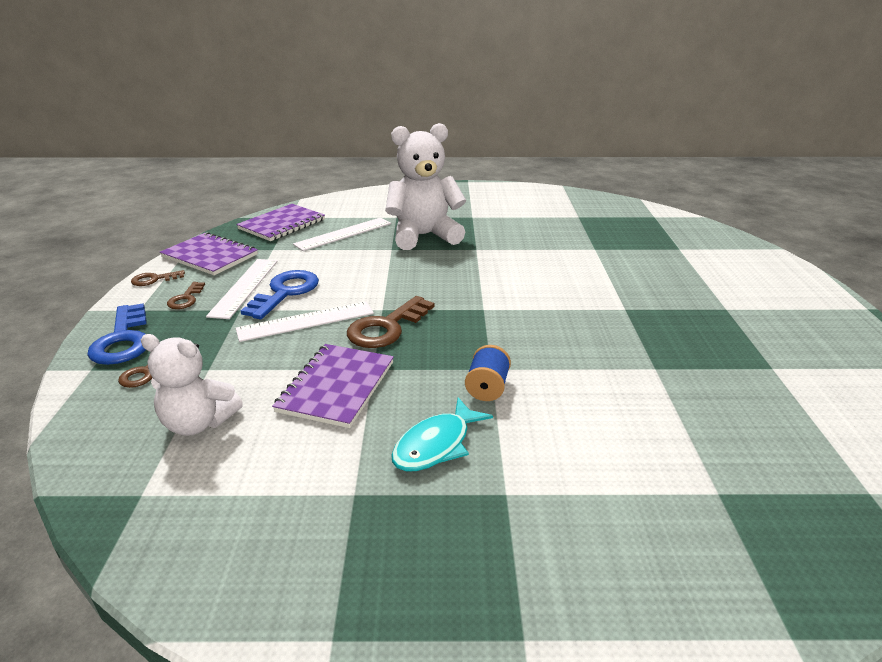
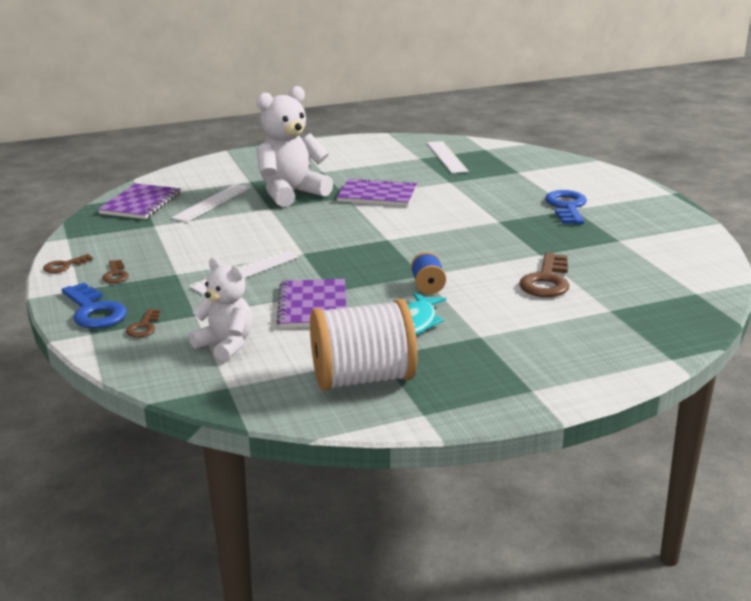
camera: 20 degrees left, 5 degrees down
(198, 423) = (226, 345): white teddy bear -> white teddy bear turned 135 degrees counterclockwise
(210, 256) = (97, 240): purple notebook -> purple notebook (377, 195)
(244, 287) = (161, 257): white ruler -> white ruler (446, 157)
(285, 292) = (204, 255): blue key -> blue key (567, 207)
(303, 531) = (363, 379): none -> white spool
(386, 327) = (318, 264): brown key -> brown key (546, 281)

